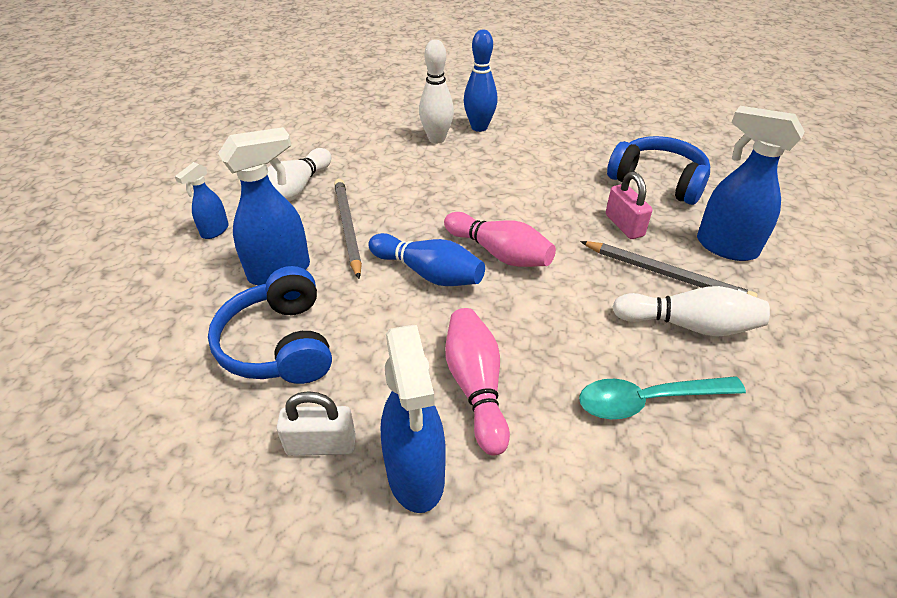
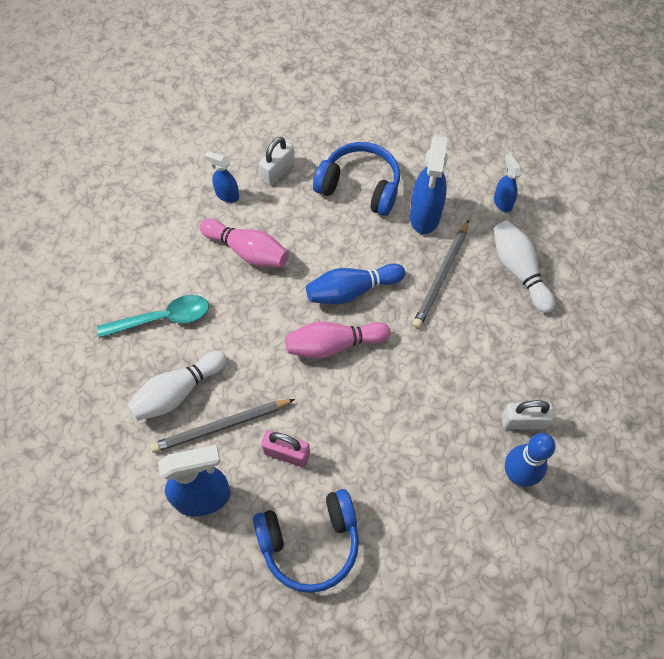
camera: 130 degrees right, 20 degrees up
(347, 228) = (441, 276): grey pencil -> grey pencil turned 90 degrees clockwise
(416, 476) = (227, 195): blue spray bottle -> blue spray bottle, size x0.55
(436, 139) = (523, 421): white bowling pin -> white padlock
(648, 401) = (163, 318): turquoise spoon -> turquoise spoon turned 45 degrees clockwise

